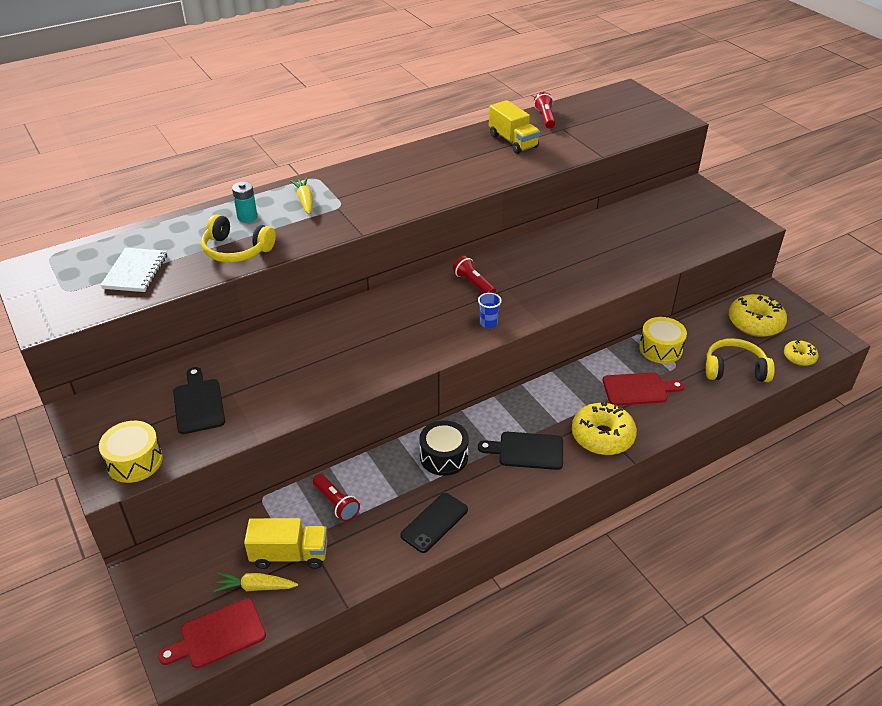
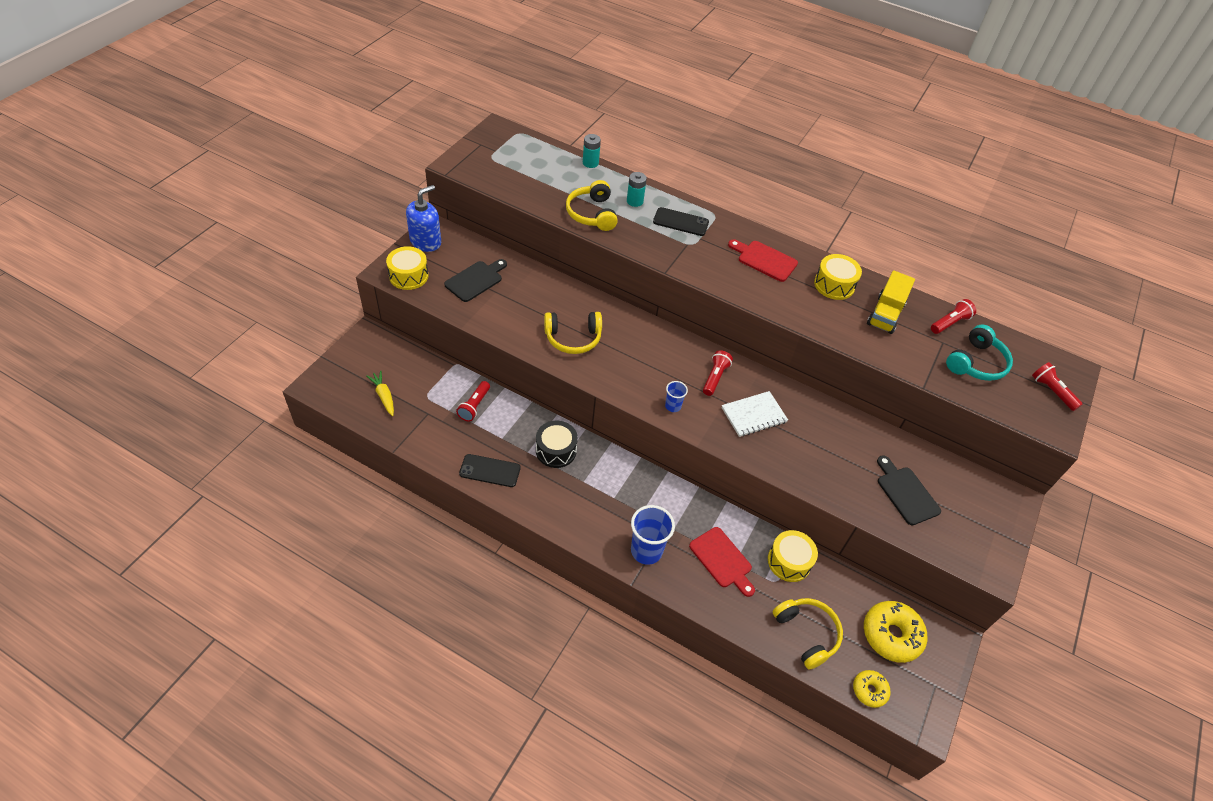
camera: 55 degrees right, 10 degrees up
(92, 426) = (426, 242): none -> blue soap dispenser
(135, 271) = (532, 178): white notebook -> white notebook (754, 415)
(159, 224) = (590, 163): none -> turquoise battery
(218, 635) = (340, 395): red cutting board -> red cutting board (764, 260)
(289, 555) = (417, 401): yellow truck -> none
(305, 200) = (680, 222): yellow carrot -> black phone
(350, 358) = (573, 338): none -> yellow headphones
(460, 151) = (834, 285): none -> yellow drum
(527, 451) = (596, 502): black cutting board -> black cutting board (906, 493)
(593, 124) = (976, 363): none -> turquoise headphones
(602, 436) = (646, 551): yellow donut -> blue cup
(642, 106) = (1052, 391): none -> red flashlight

